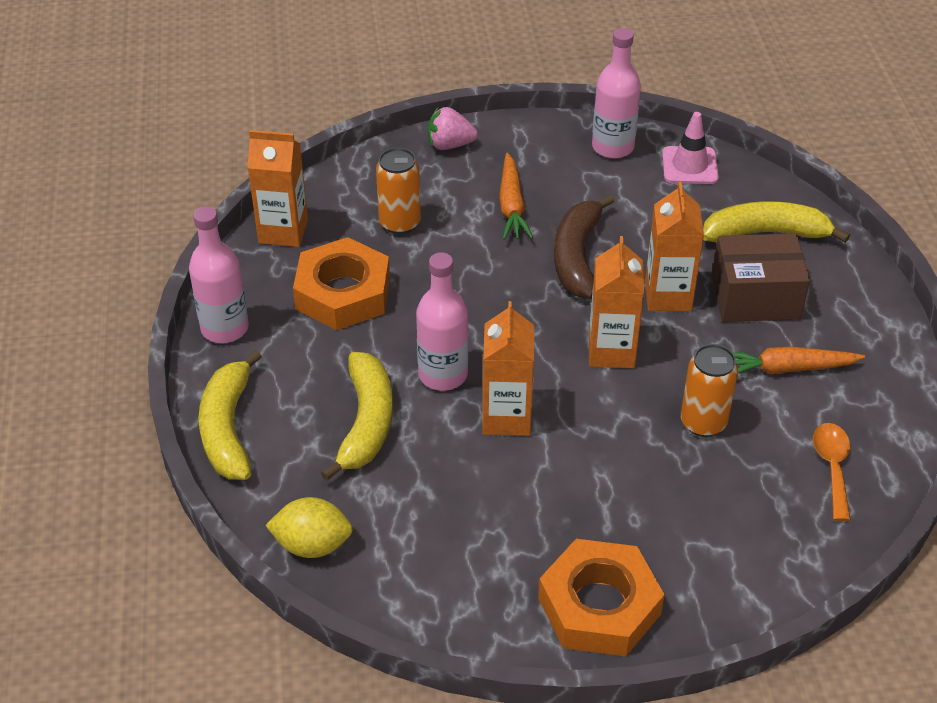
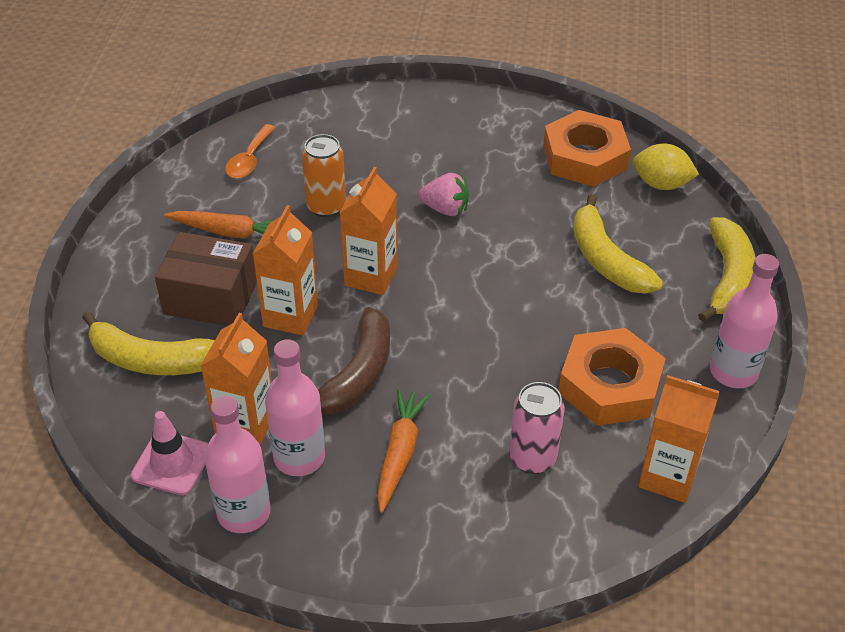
camera: 165 degrees left, 0 degrees up
(366, 423) = (606, 260): yellow banana -> yellow banana turned 45 degrees counterclockwise
(400, 223) = (532, 458): orange can -> pink can
(443, 374) = (529, 286): pink bottle -> pink bottle (299, 457)
(450, 145) = (442, 564): pink strawberry -> pink strawberry (445, 209)
(506, 417) = (485, 241): orange carton -> orange carton (246, 425)
(599, 606) = (465, 115): orange nut -> orange nut (584, 157)

